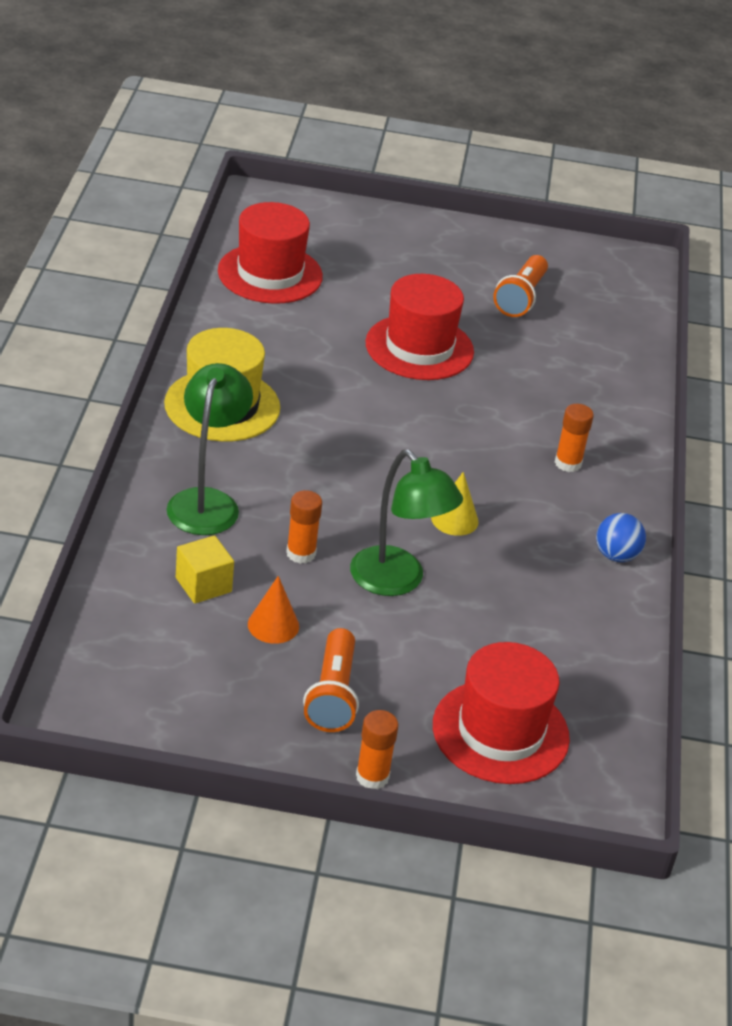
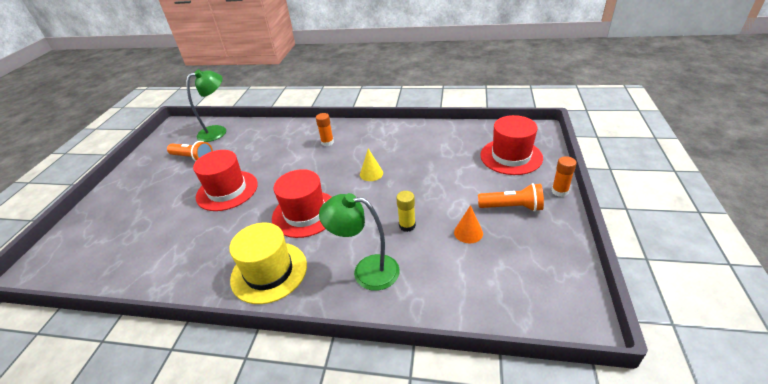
camera: 80 degrees left, 0 degrees up
(203, 585) = (443, 265): yellow cube -> none
(270, 274) = (127, 259): red hat -> red hat (305, 213)
(301, 553) = (407, 225): orange glue stick -> yellow glue stick
(397, 581) = (421, 190): green lamp -> green lamp (218, 131)
(616, 555) = (389, 130): blue ball -> none

